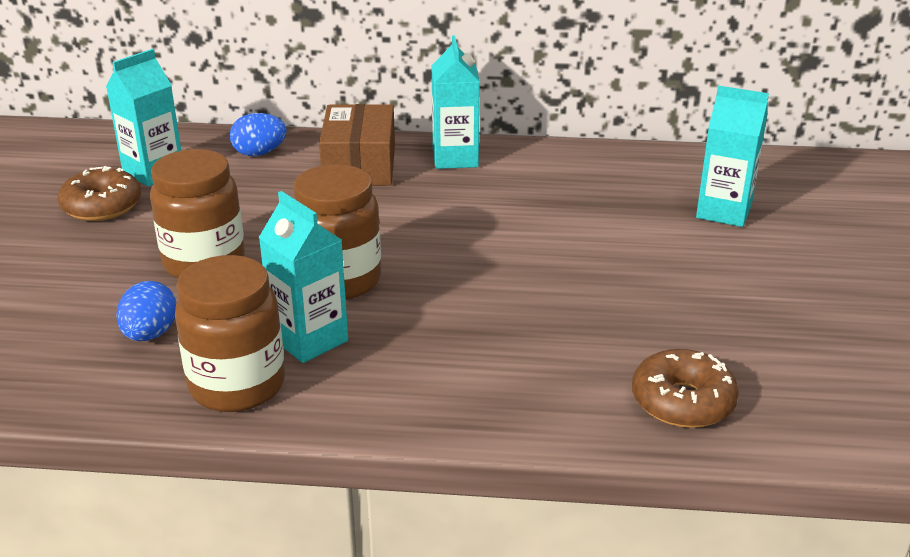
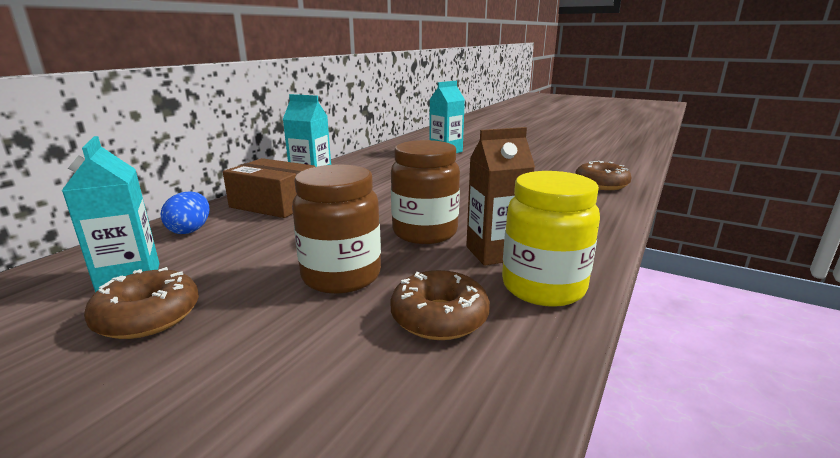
camera: 65 degrees left, 10 degrees down
(150, 334) = (439, 317): blue egg -> brown donut
(237, 385) = (543, 287): brown jar -> yellow jar
(309, 339) = (494, 253): turquoise carton -> brown carton

